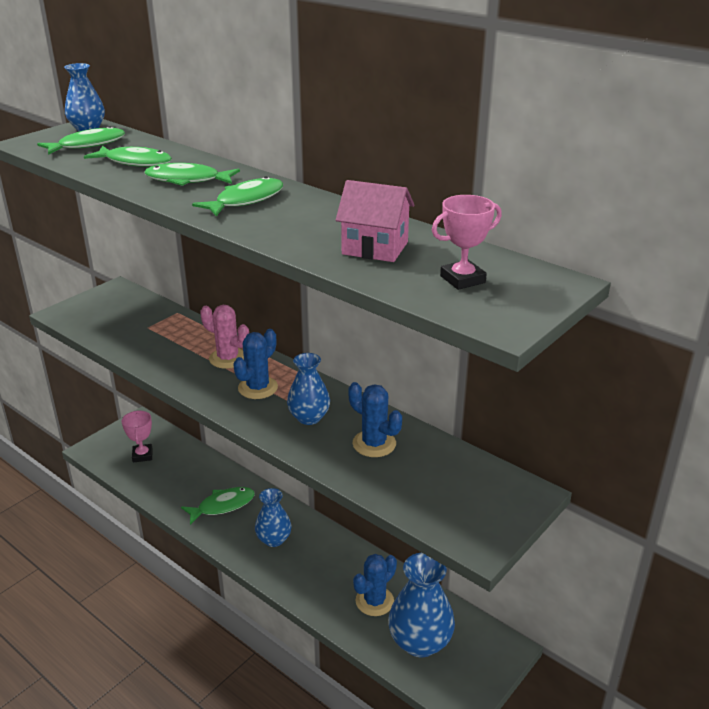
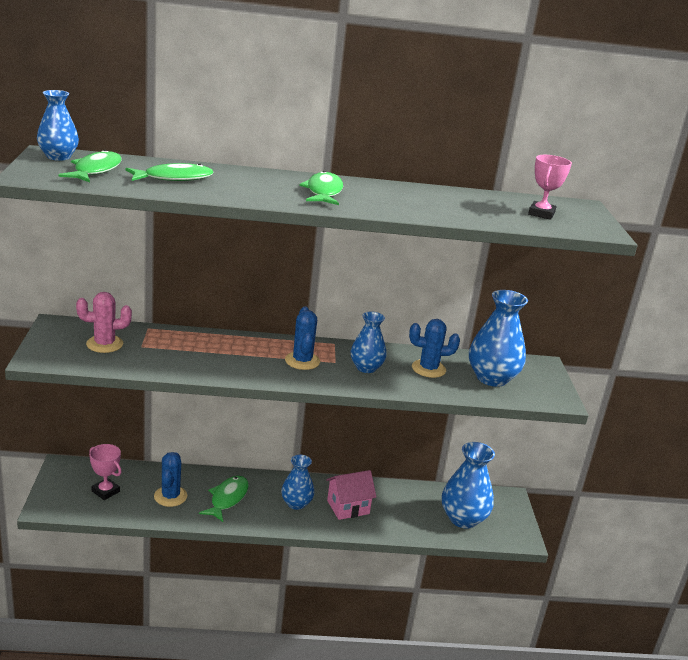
camera: 45 degrees left, 5 degrees down
(187, 180) = (248, 185): green fish -> none
(228, 358) = (247, 348): pink cactus -> pink cactus (104, 344)
(374, 601) = (409, 509): blue cactus -> blue cactus (170, 496)
(375, 248) = (464, 206): pink house -> pink house (348, 507)
(433, 483) = (492, 378): none -> blue vase

